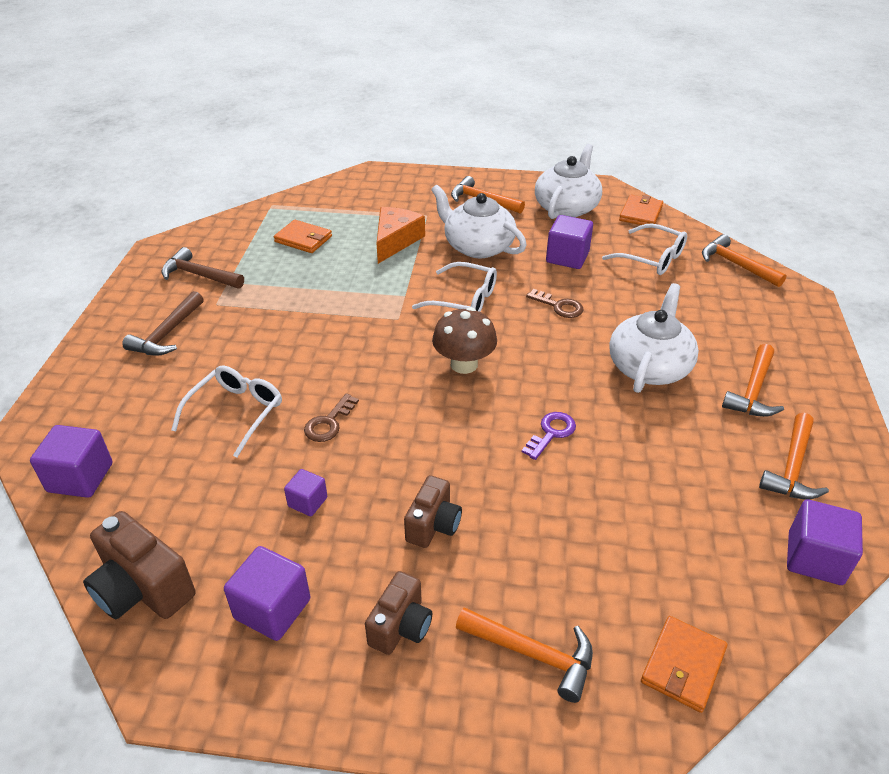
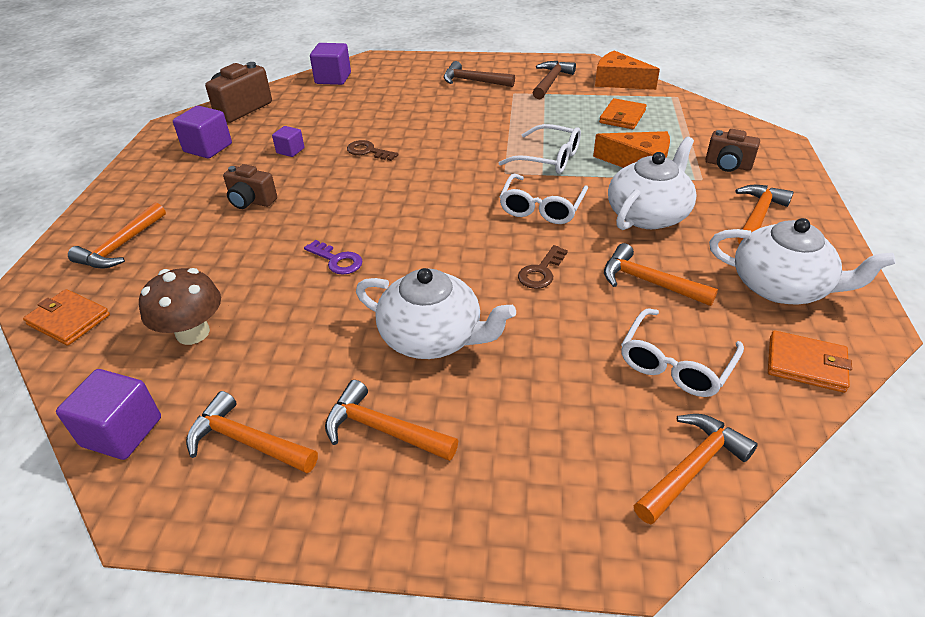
camera: 90 degrees right, 0 degrees up
(222, 232) = (618, 81): none -> orange cheese
(235, 413) = (383, 116): white glasses -> white glasses (548, 158)
(401, 627) = (171, 192): brown camera -> brown camera (728, 165)
(464, 364) = (437, 210): brown mushroom -> brown mushroom (193, 333)
(567, 257) = (649, 282): purple cube -> orange hammer

